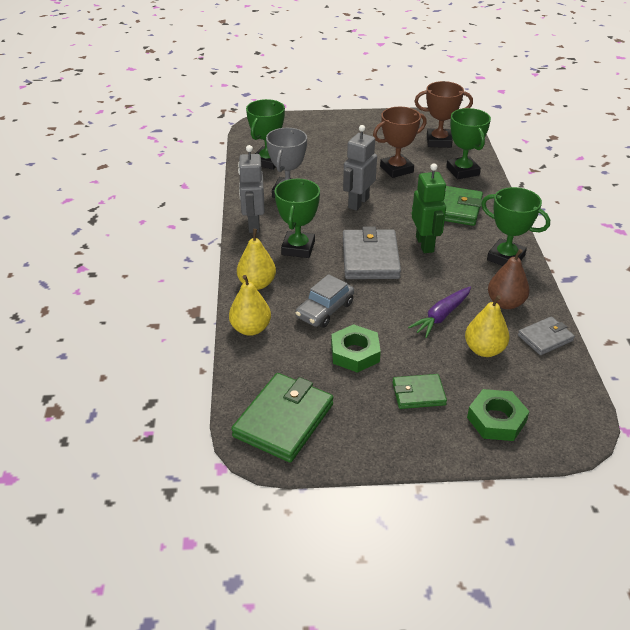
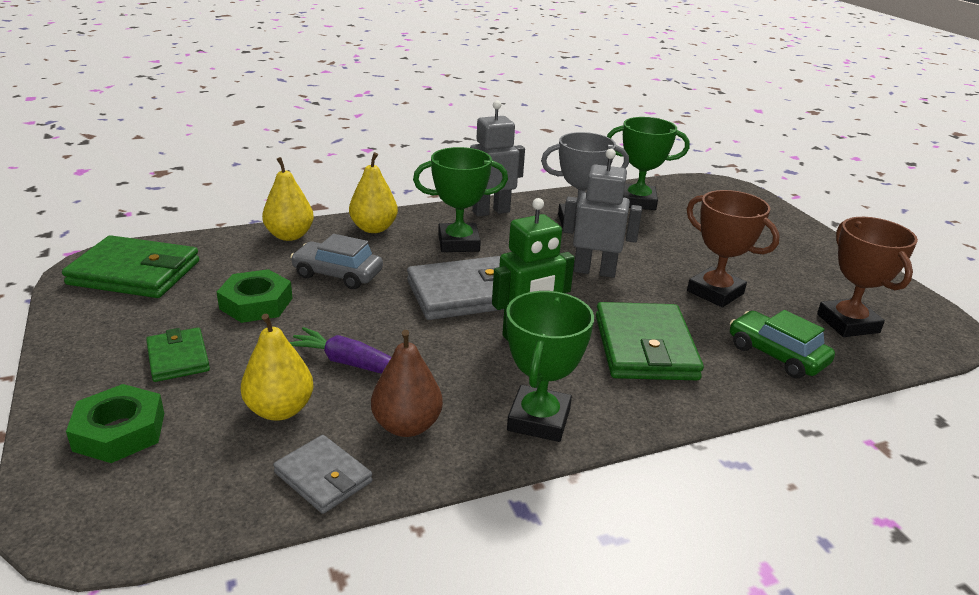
camera: 70 degrees right, 10 degrees down
(462, 171) = (776, 355): green trophy -> green car

